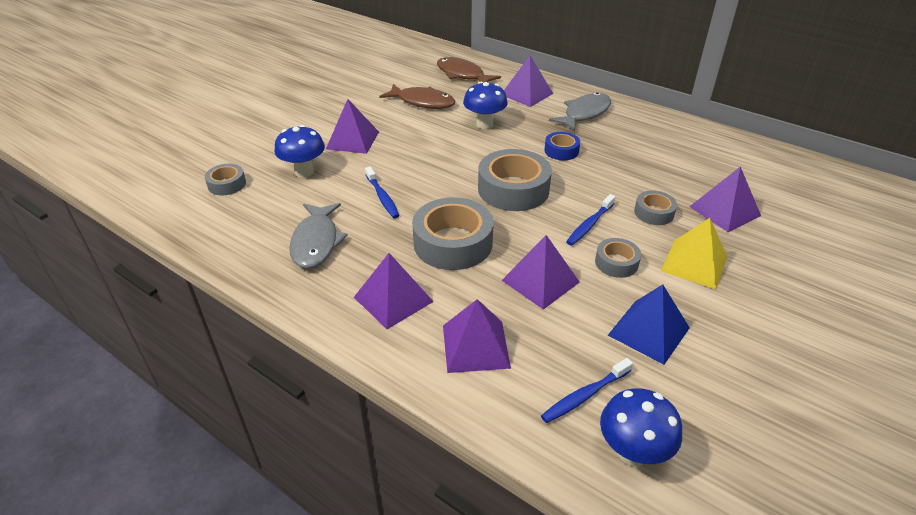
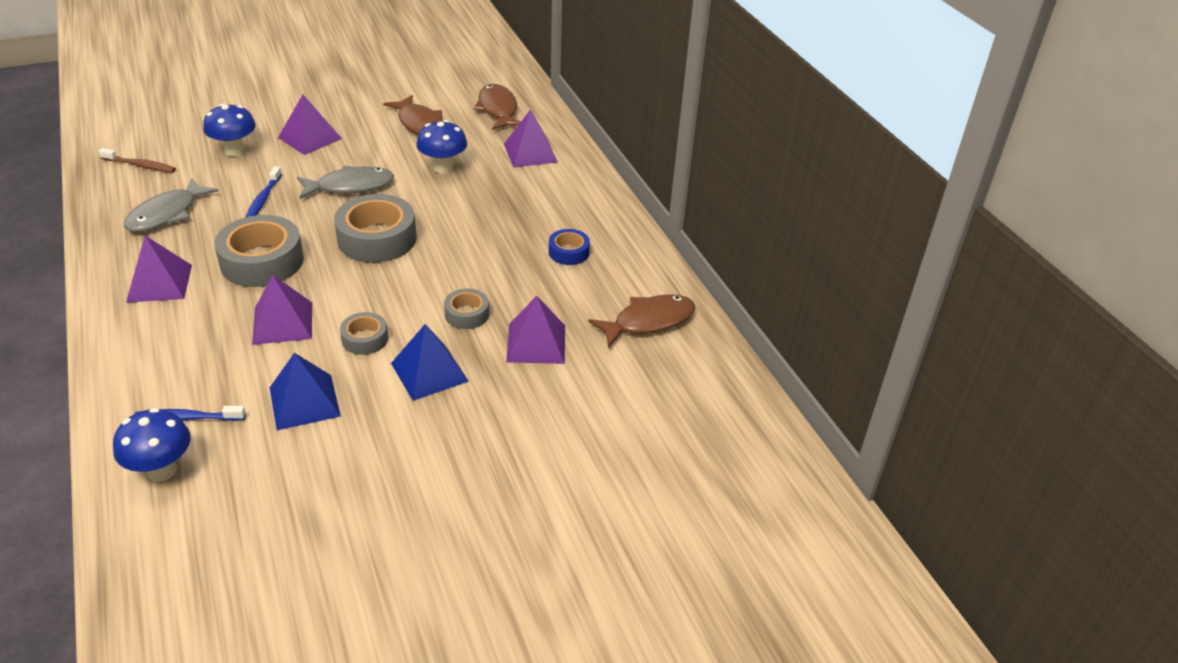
camera: 30 degrees right, 0 degrees up
(227, 184) = (166, 138): grey tape -> none
(233, 214) = (140, 165): none -> brown toothbrush
(475, 346) = (166, 345): purple pyramid -> none
(561, 151) = (474, 222): blue tape -> blue tape (568, 252)
(584, 113) = (556, 195): grey fish -> grey fish (350, 186)
(590, 224) = (394, 298): blue toothbrush -> none
(694, 264) = (429, 372): yellow pyramid -> blue pyramid
(761, 167) = (648, 322): none -> brown fish

